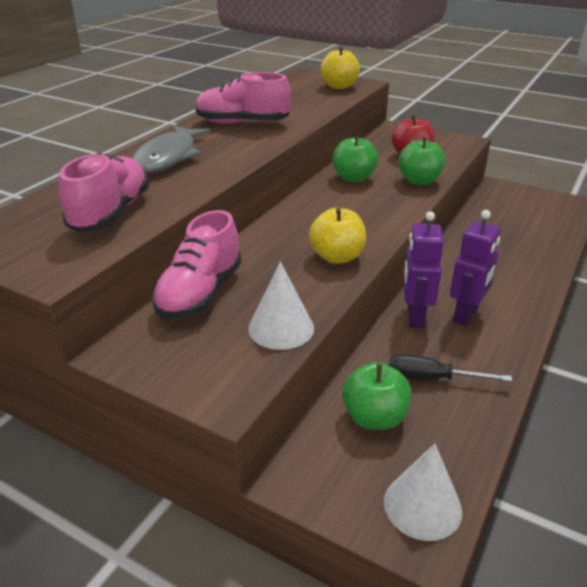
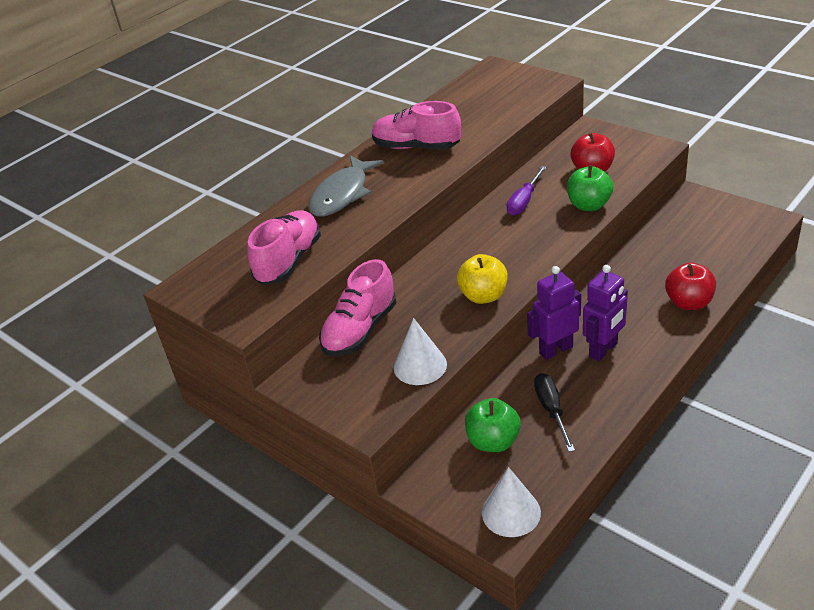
camera: 15 degrees right, 5 degrees up
(339, 86) = (527, 88): yellow apple -> none
(353, 178) = (524, 201): green apple -> purple screwdriver
(415, 317) = (555, 350): purple robot -> purple robot turned 45 degrees clockwise
(431, 379) = (551, 410): black screwdriver -> black screwdriver turned 60 degrees clockwise
(533, 270) = (688, 303): none -> red apple

